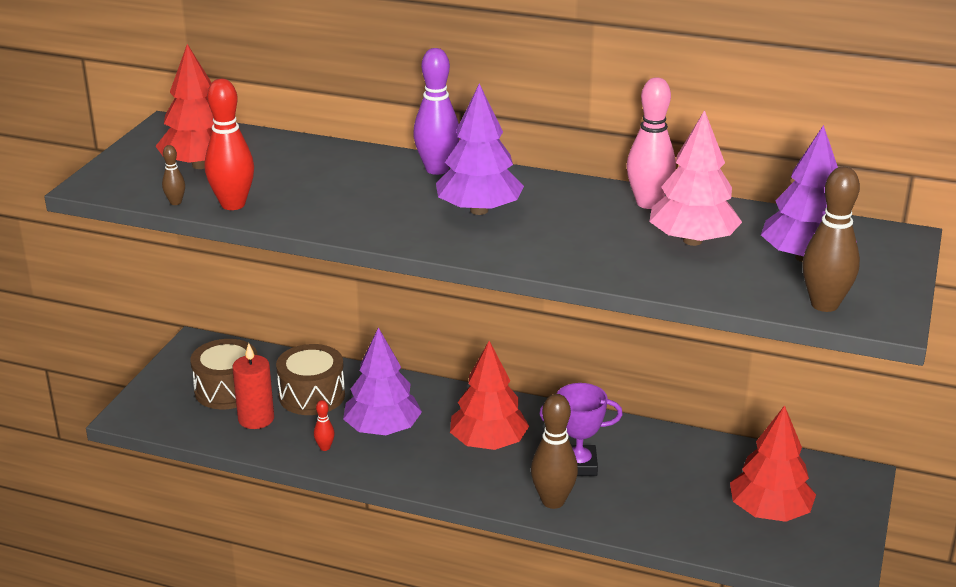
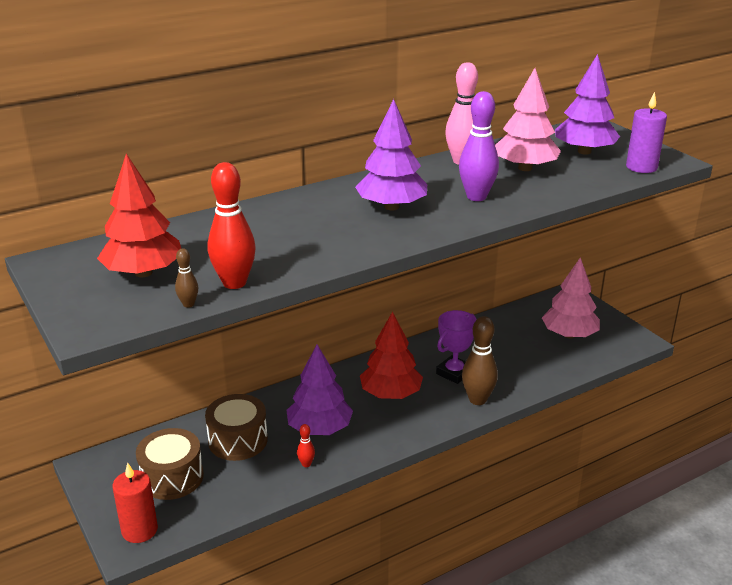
camera: 50 degrees left, 0 degrees up
(256, 419) = (228, 480): red candle -> red candle (139, 530)
(437, 169) = (311, 198): purple bowling pin -> purple bowling pin (476, 197)
(769, 512) = (569, 335): red tree -> pink tree
(824, 304) = (641, 167): brown bowling pin -> purple candle

